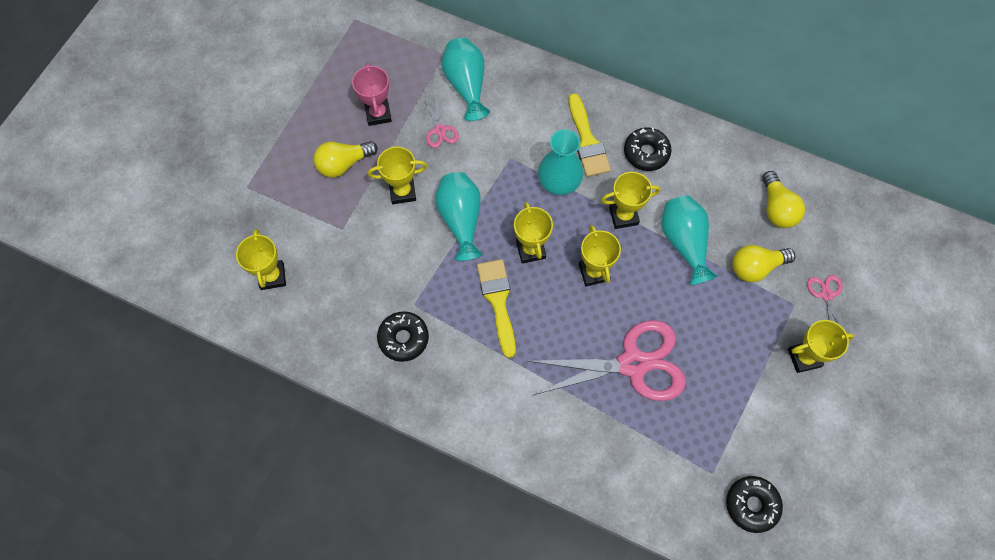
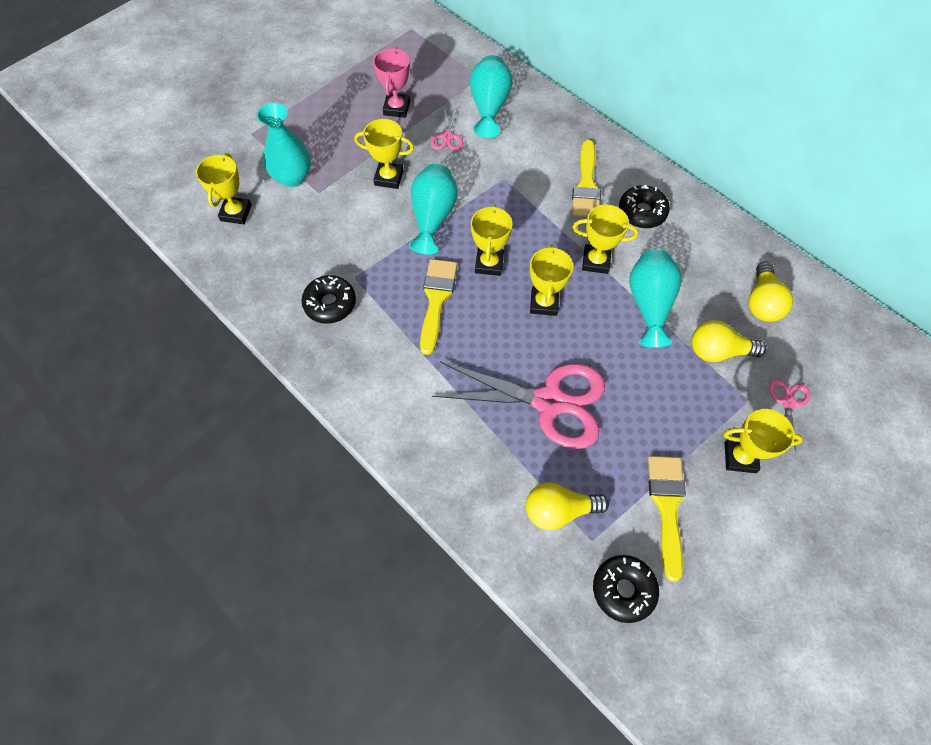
camera: 20 degrees right, 5 degrees down
(343, 164) = (346, 140): yellow light bulb -> yellow light bulb (559, 510)
(559, 183) = (542, 214): turquoise vase -> turquoise vase (292, 177)
(761, 422) = (667, 507): none -> yellow brush

